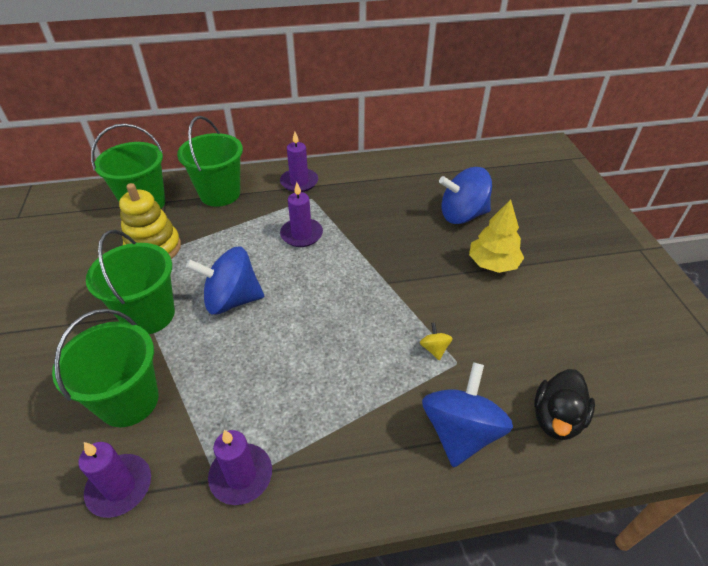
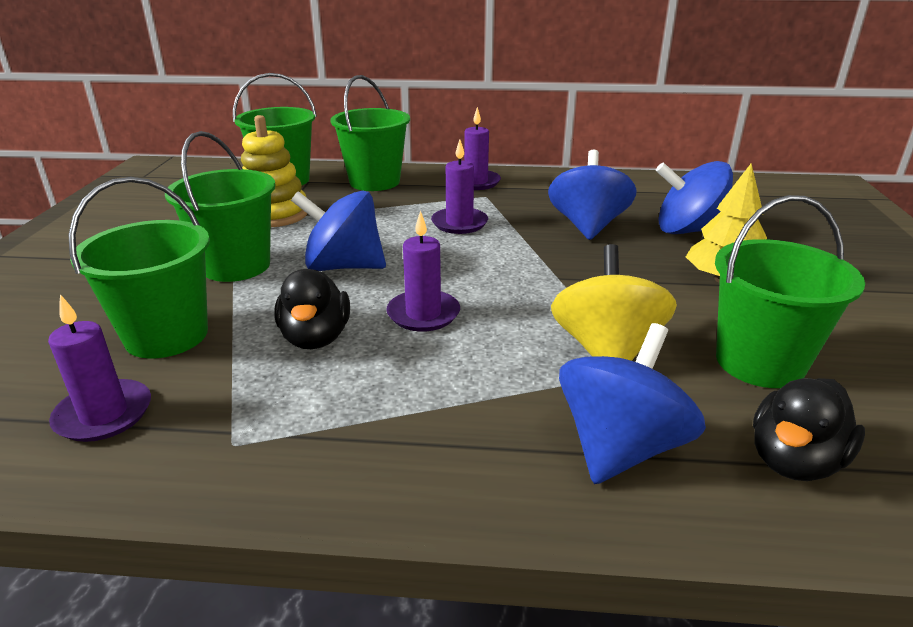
camera: 15 degrees right, 15 degrees down
(239, 379) = (316, 338): none -> black duck
(241, 475) = (267, 433): purple candle -> purple candle (423, 314)
(394, 222) = (588, 226): none -> blue spinning top
(434, 349) = (606, 350): yellow spinning top -> yellow spinning top, size x2.38
(526, 339) = (759, 362): none -> green bucket

